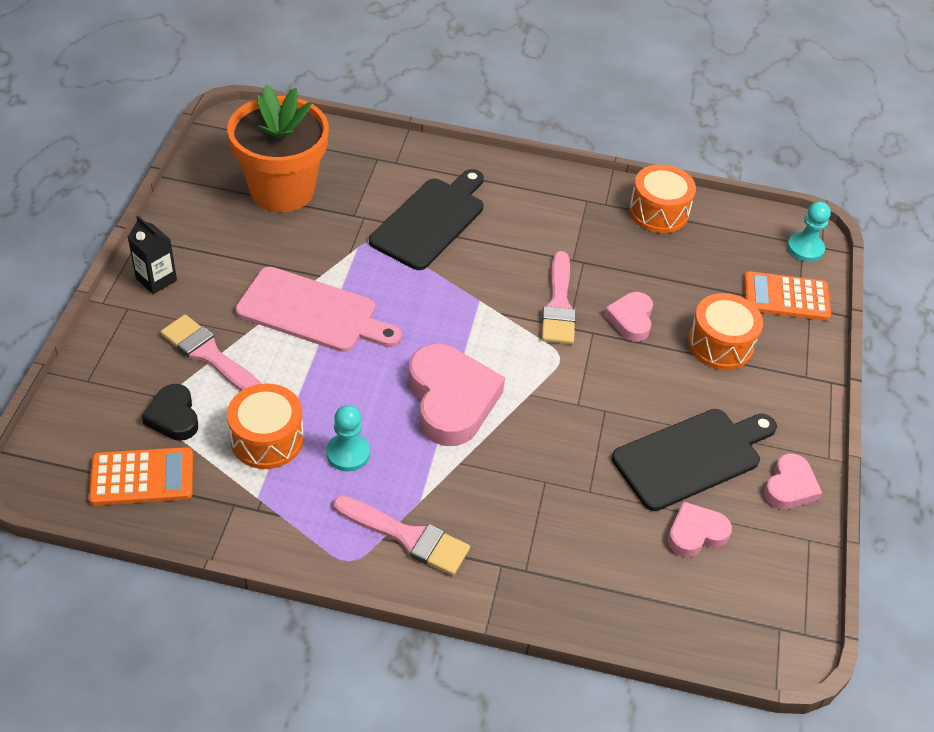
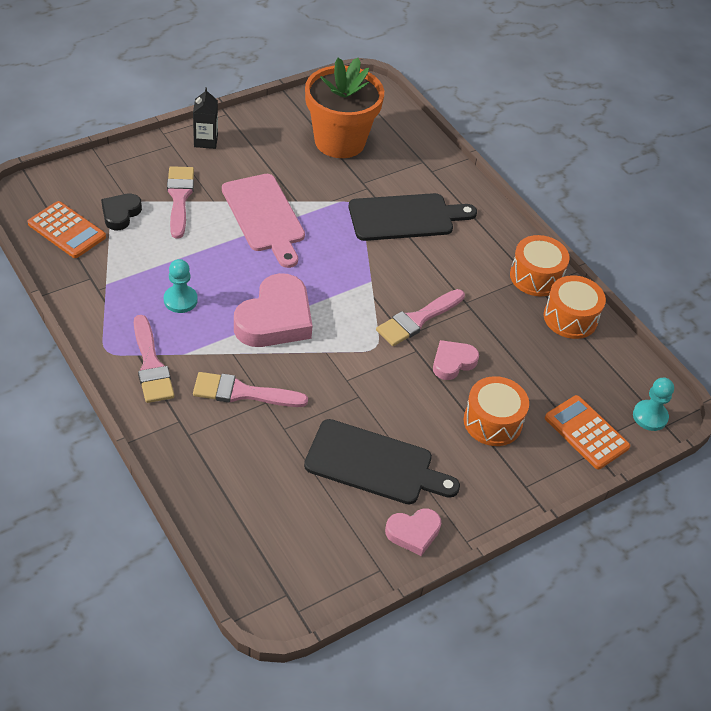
camera: 45 degrees right, 0 degrees up
(267, 439) = (150, 260): orange drum -> orange drum (536, 277)
(516, 490) = (242, 393): none -> pink brush
(695, 533) = (313, 503): pink heart -> none

